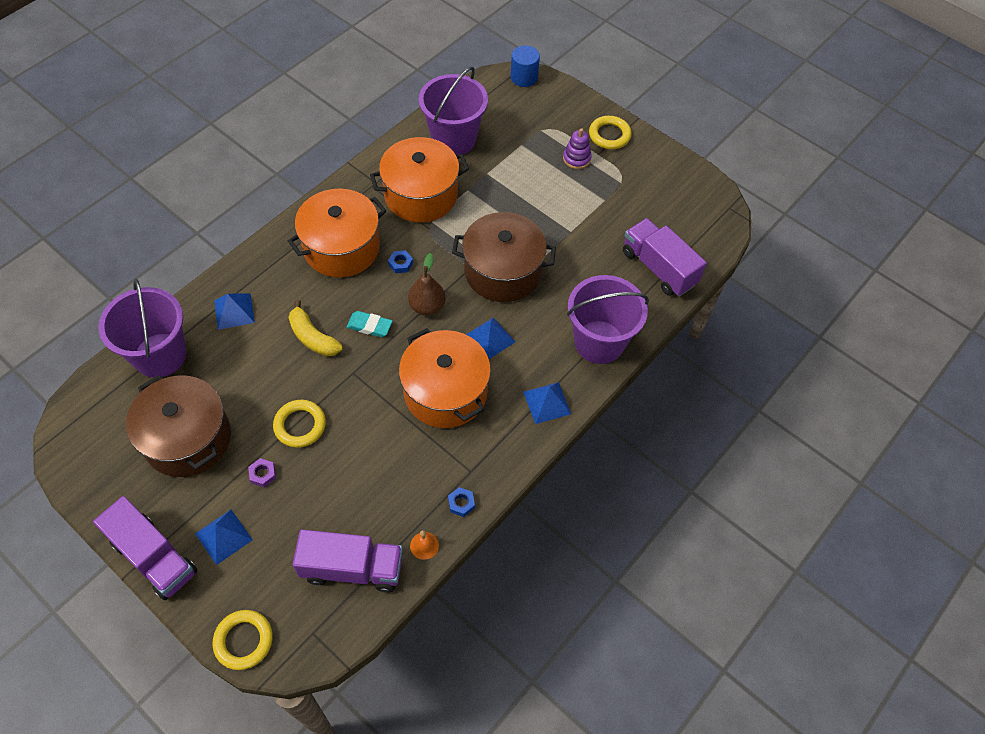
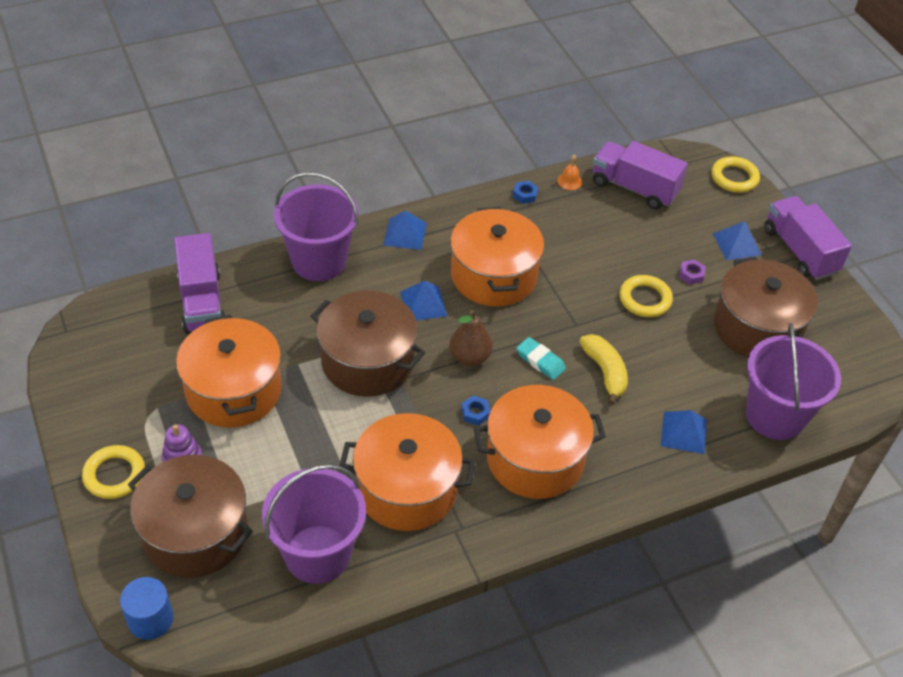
camera: 155 degrees left, 10 degrees down
(534, 124) = (195, 533): none -> brown pot
(580, 213) = (234, 390): none -> orange pot

